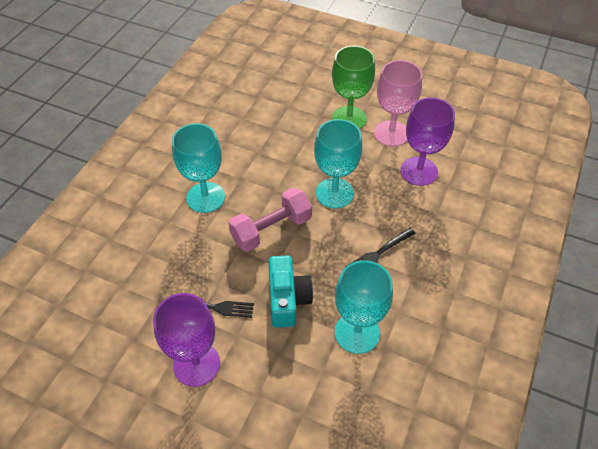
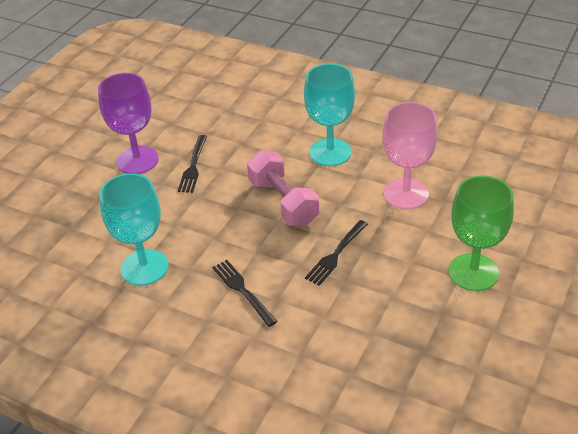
camera: 95 degrees right, 10 degrees down
(287, 299) = (194, 216): turquoise camera -> none
(334, 193) = (336, 254): turquoise goblet -> black fork
(391, 133) = (449, 317): pink goblet -> pink goblet (406, 194)
(419, 171) = (376, 342): purple goblet -> none

